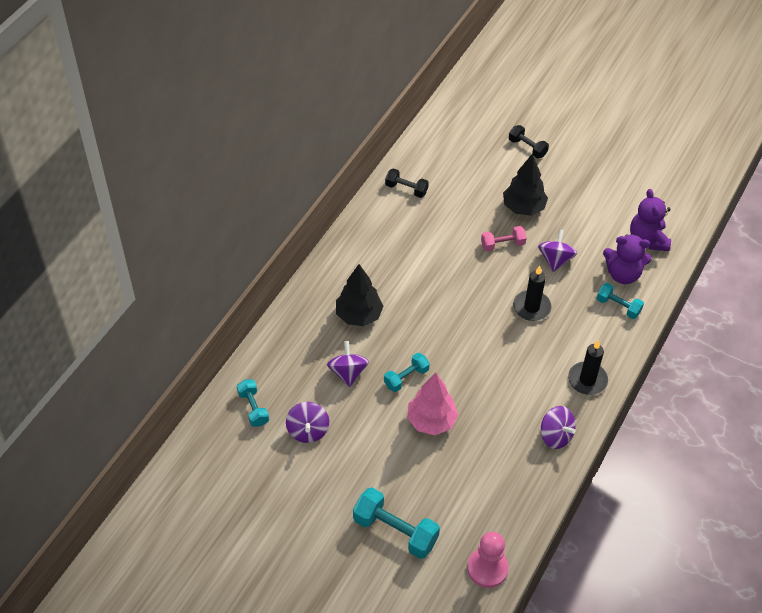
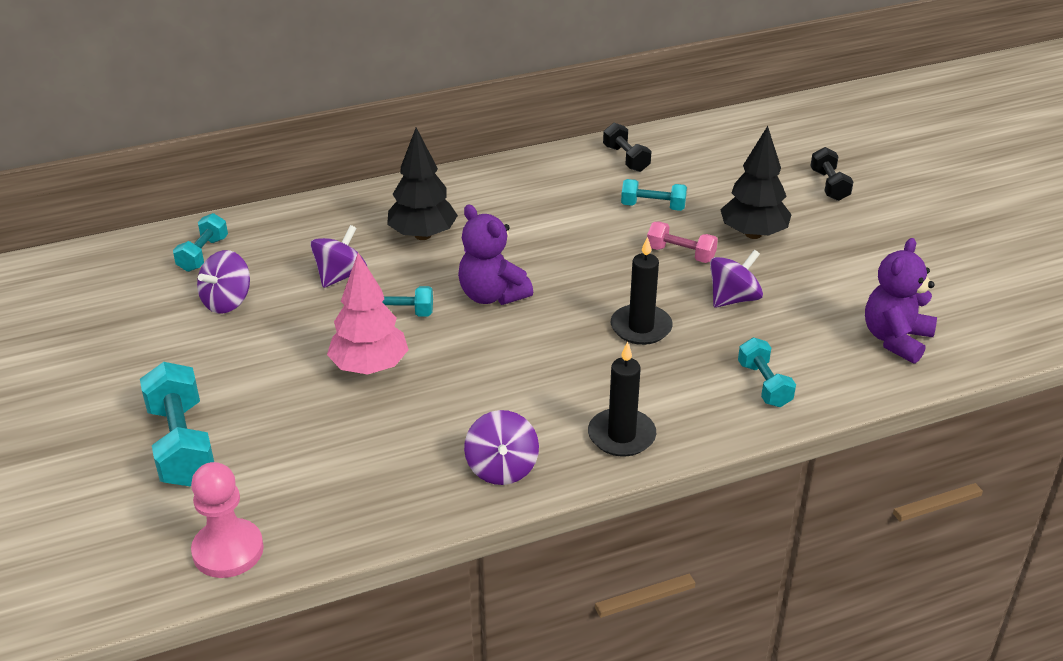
camera: 40 degrees right, 15 degrees down
(456, 218) = (653, 206): none -> turquoise dumbbell
(623, 274) = (813, 356): purple teddy bear -> purple teddy bear (492, 295)

